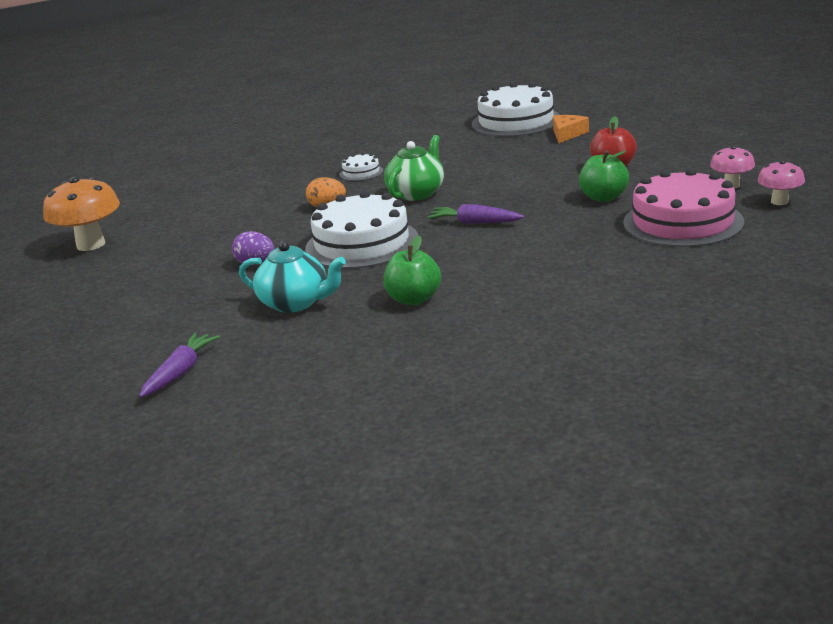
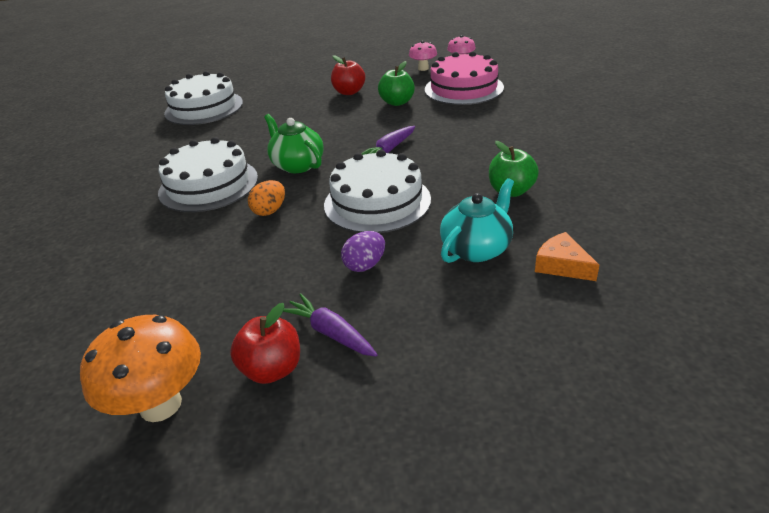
camera: 70 degrees left, 10 degrees up
(125, 266) = (272, 369): none -> red apple
(180, 372) = (589, 333): purple carrot -> purple carrot (330, 333)
(361, 172) = (208, 185): white cake -> white cake, size x2.21
(567, 134) = (262, 95): orange cheese -> orange cheese (562, 265)

